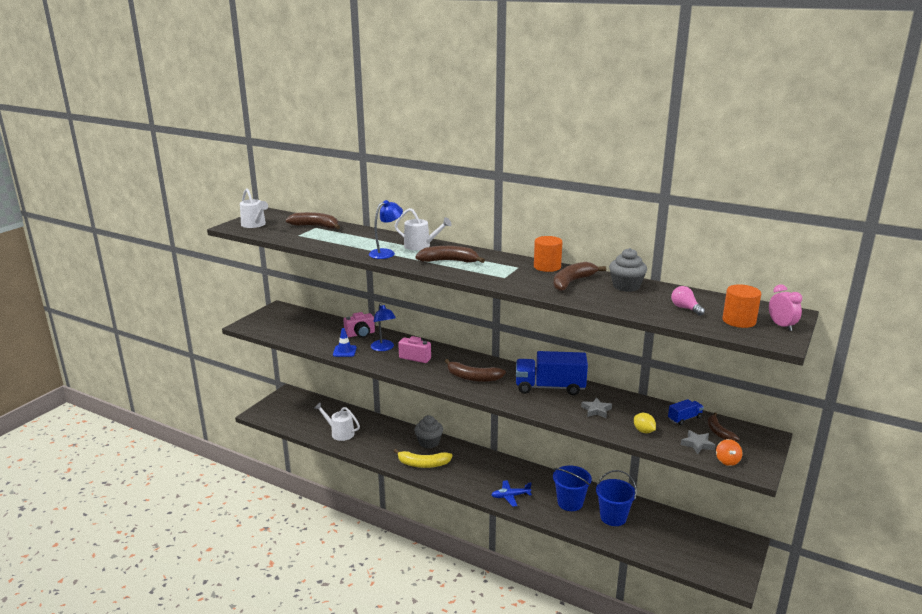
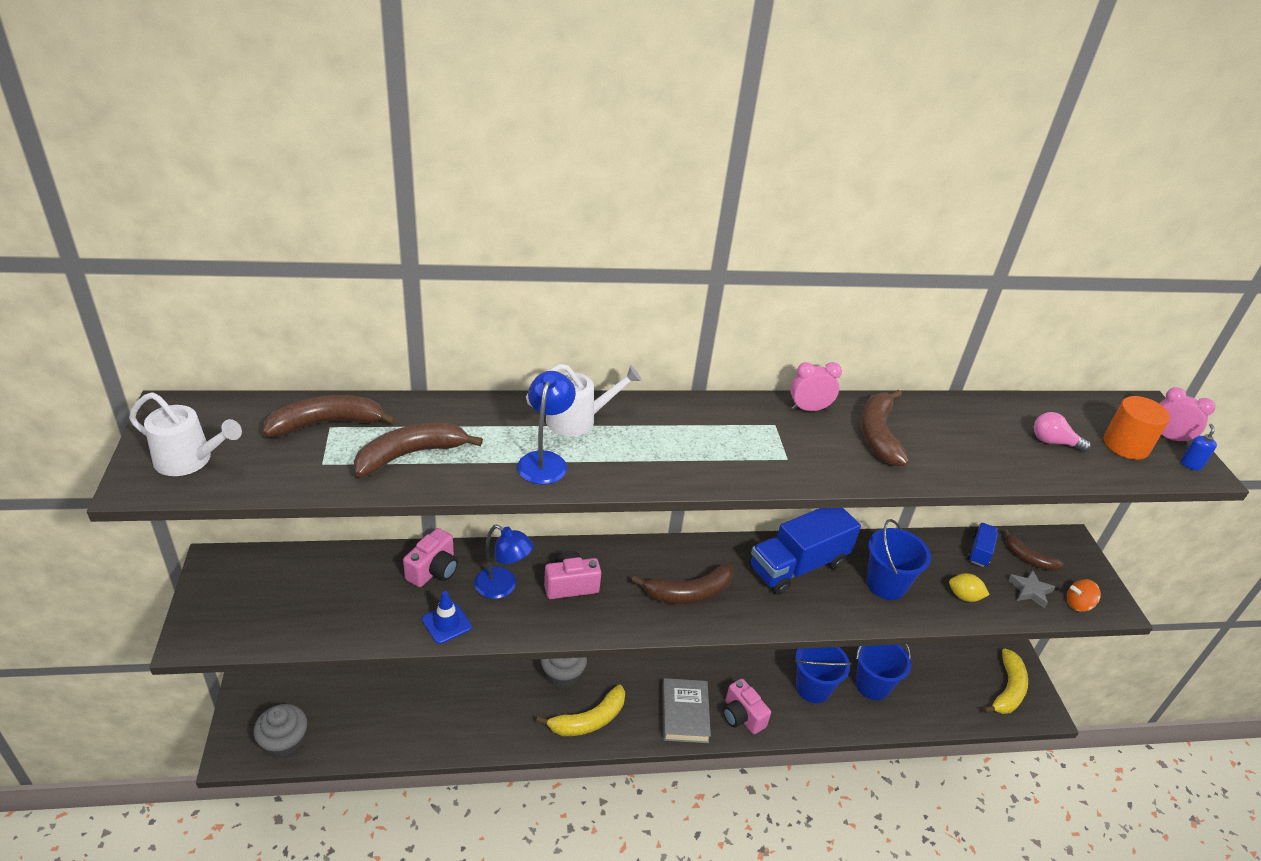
camera: 40 degrees left, 15 degrees up
(339, 433) = (415, 724): white watering can -> none
(449, 261) = (666, 446): brown banana -> brown banana (410, 455)
(478, 482) = (685, 713): none -> grey book
(510, 496) = (741, 716): blue plane -> pink camera
(547, 267) = (809, 409): orange cylinder -> pink clock
(596, 410) = (886, 584): grey star -> blue bucket
(626, 286) = (945, 419): grey cupcake -> grey cupcake (284, 742)
(716, 559) = (1007, 689): none -> yellow banana
(727, 461) = (1078, 604): orange spinning top -> orange spinning top turned 120 degrees clockwise
(776, 338) = (1191, 464): none -> blue soap dispenser

